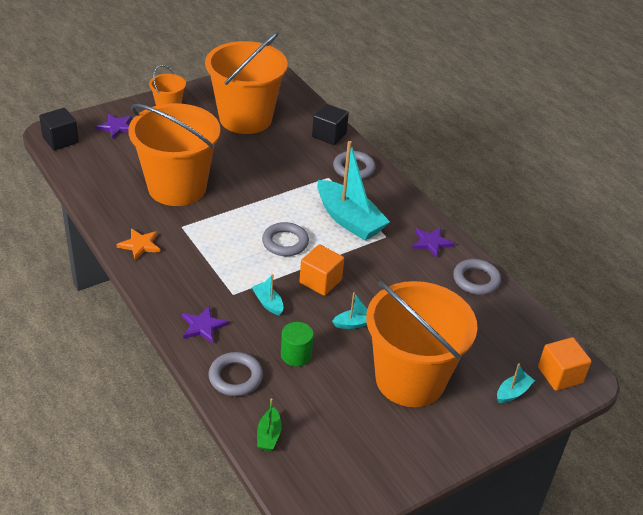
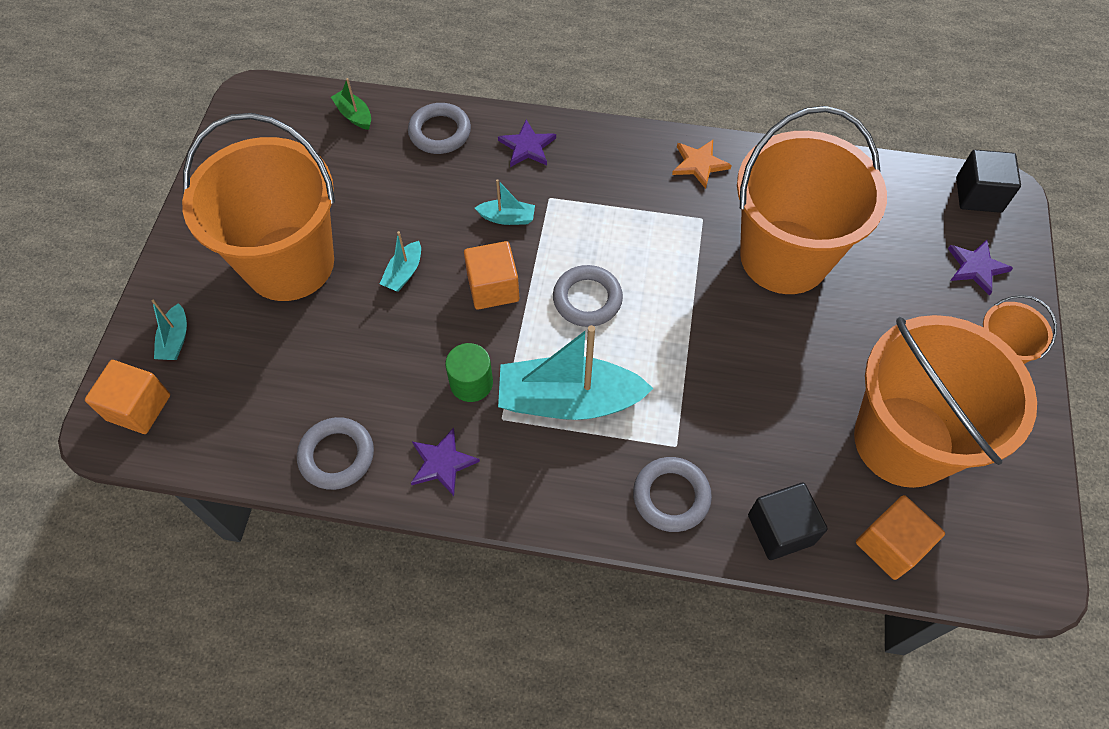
camera: 135 degrees right, 20 degrees up
(296, 355) = (417, 194): green cylinder -> green cylinder (471, 383)
(299, 107) = (890, 545): none -> orange cube

